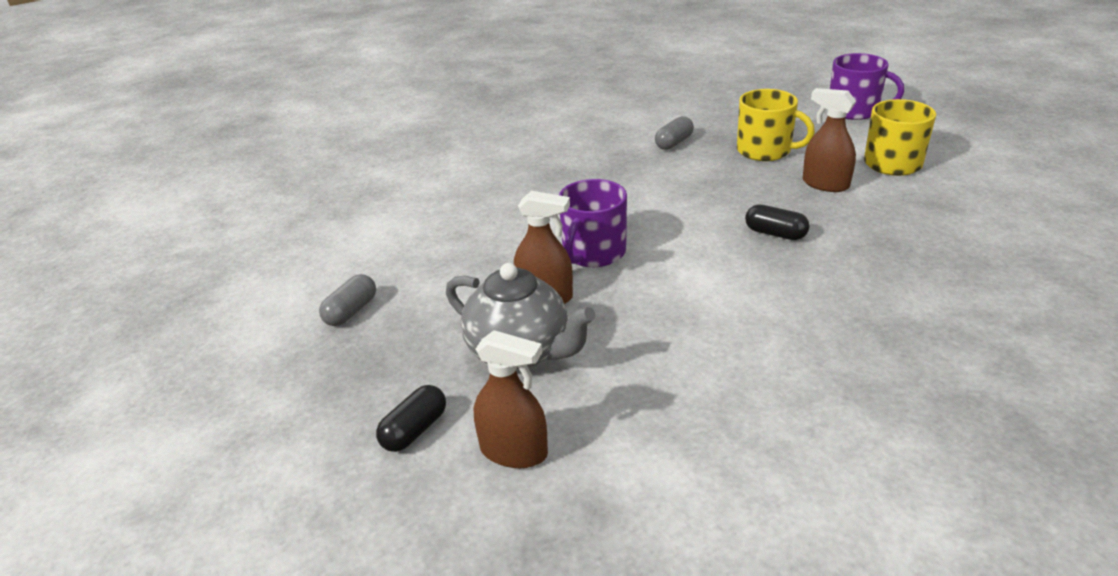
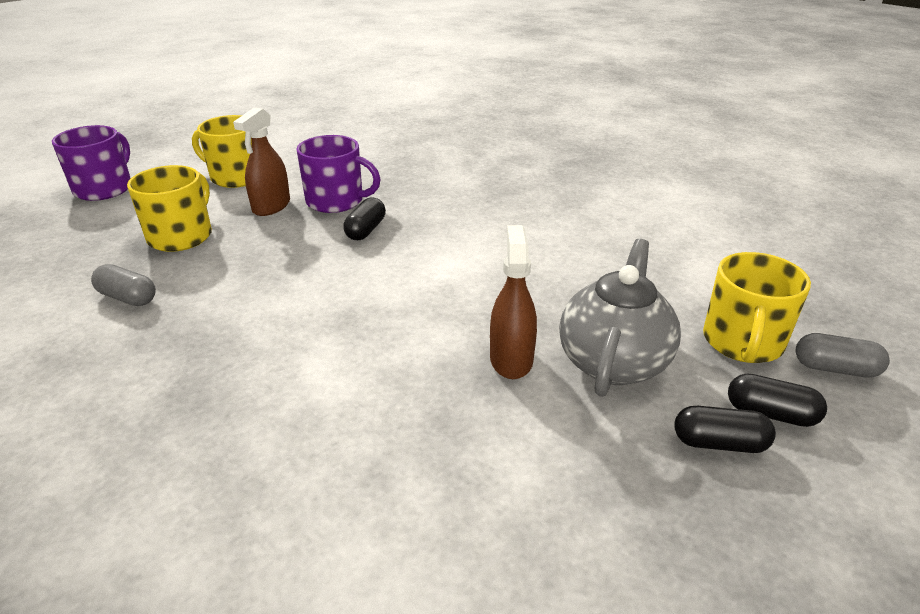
camera: 105 degrees left, 0 degrees up
(351, 311) = (613, 557): grey capsule -> grey capsule (835, 368)
(403, 386) = (719, 443): none -> black capsule
(514, 451) = (742, 342): brown spray bottle -> yellow mug
(593, 252) = (412, 335): purple mug -> purple mug (336, 201)

